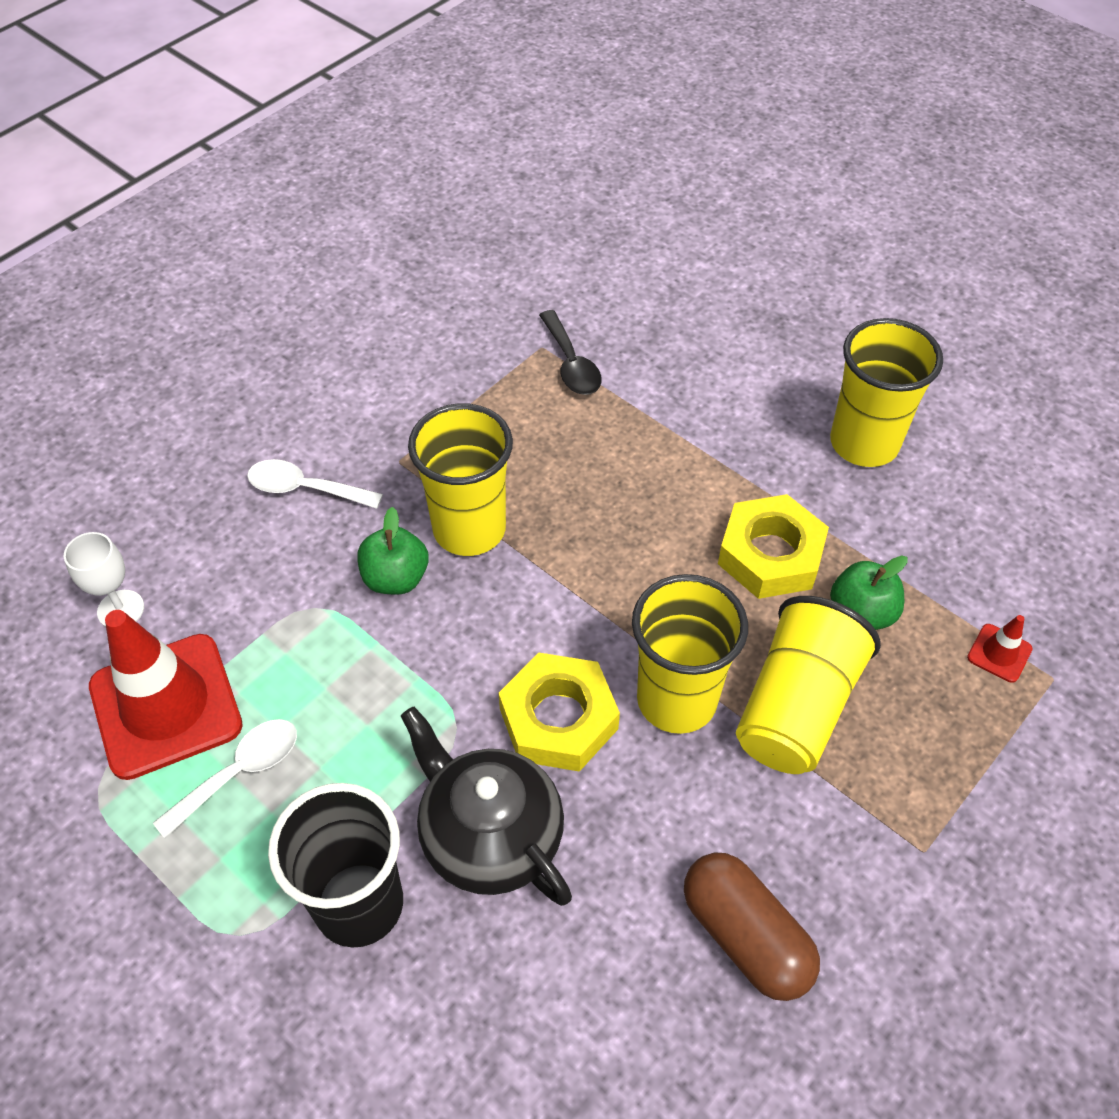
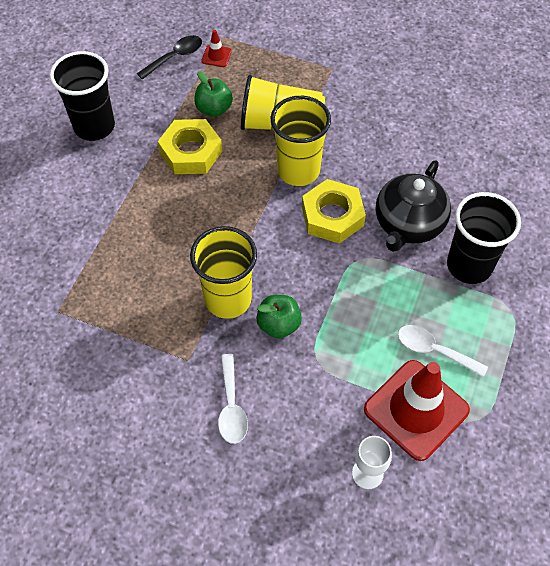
camera: 110 degrees left, 5 degrees up
(571, 364) = (70, 288): black spoon -> black spoon (175, 57)
(746, 936) = (402, 119): brown capsule -> none
(864, 443) = (94, 126): yellow cup -> black cup

